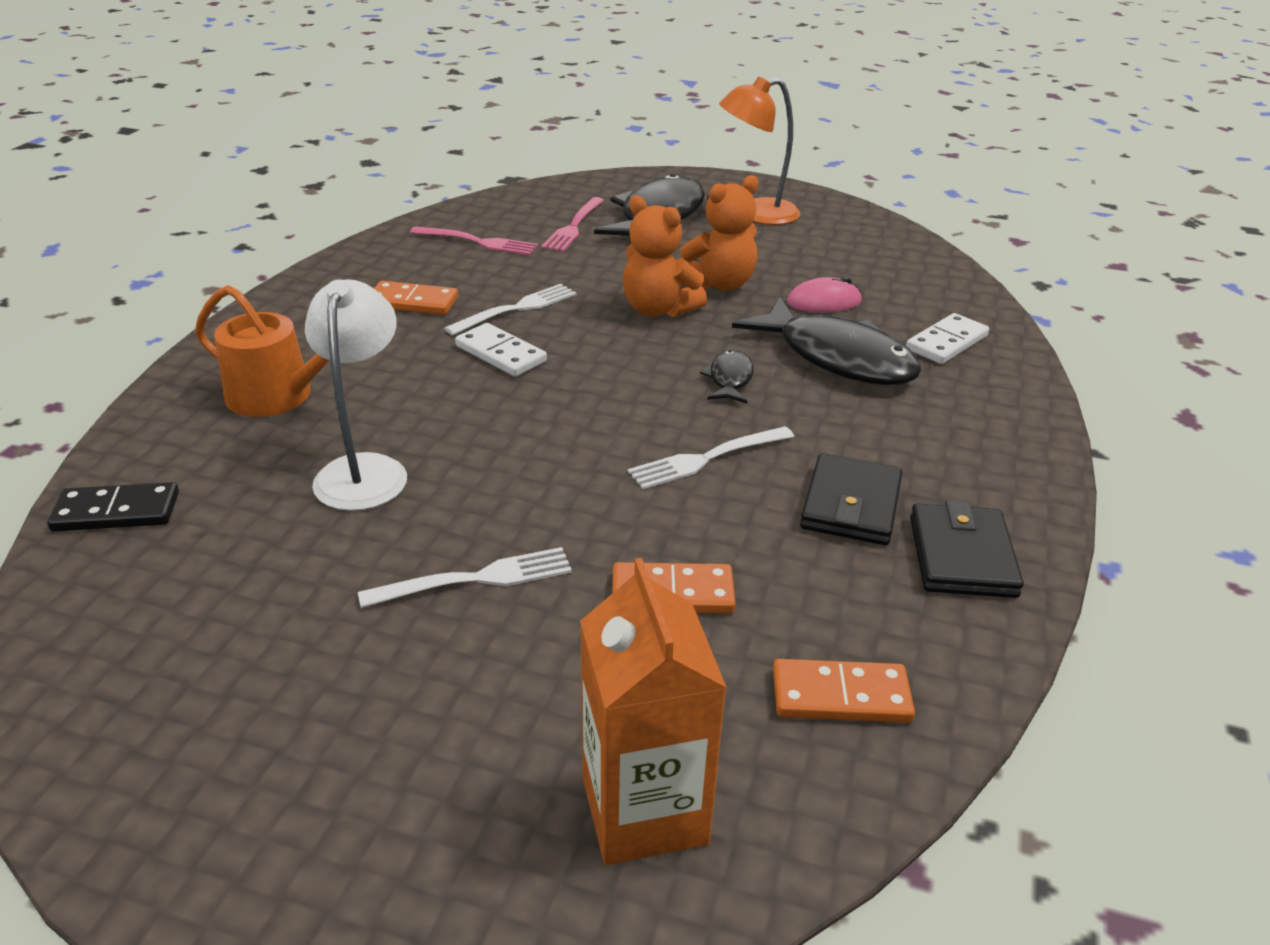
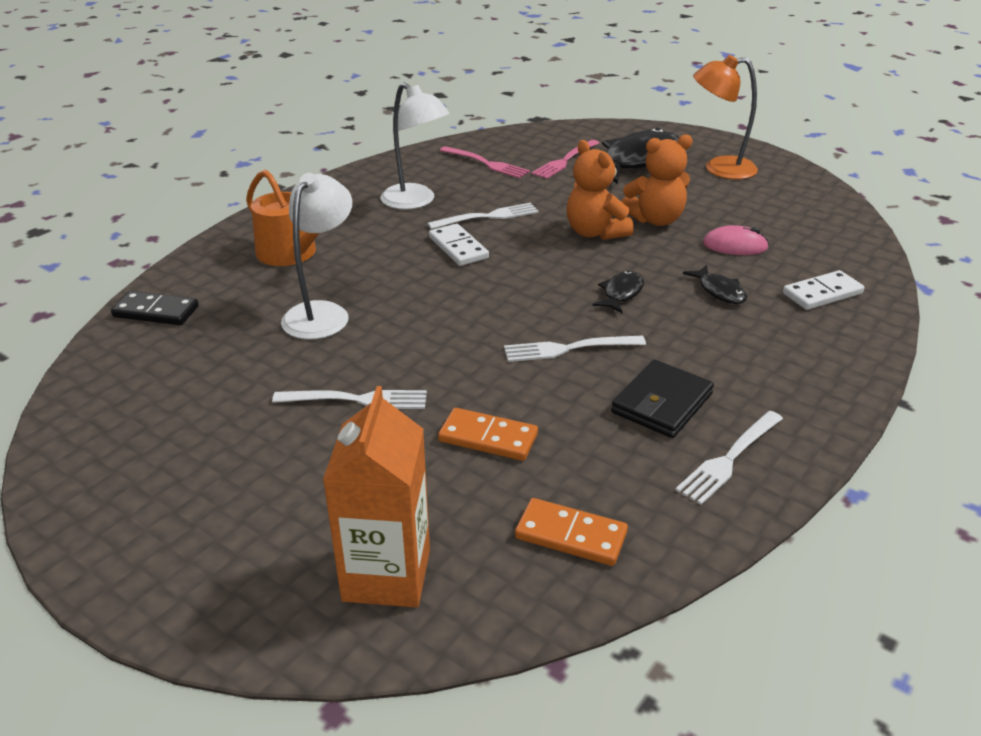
camera: 20 degrees right, 0 degrees up
(412, 302) = (415, 201): orange domino -> white lamp
(837, 358) = (719, 291): black fish -> black fish, size x0.46
(961, 556) = (729, 459): black wallet -> white fork

